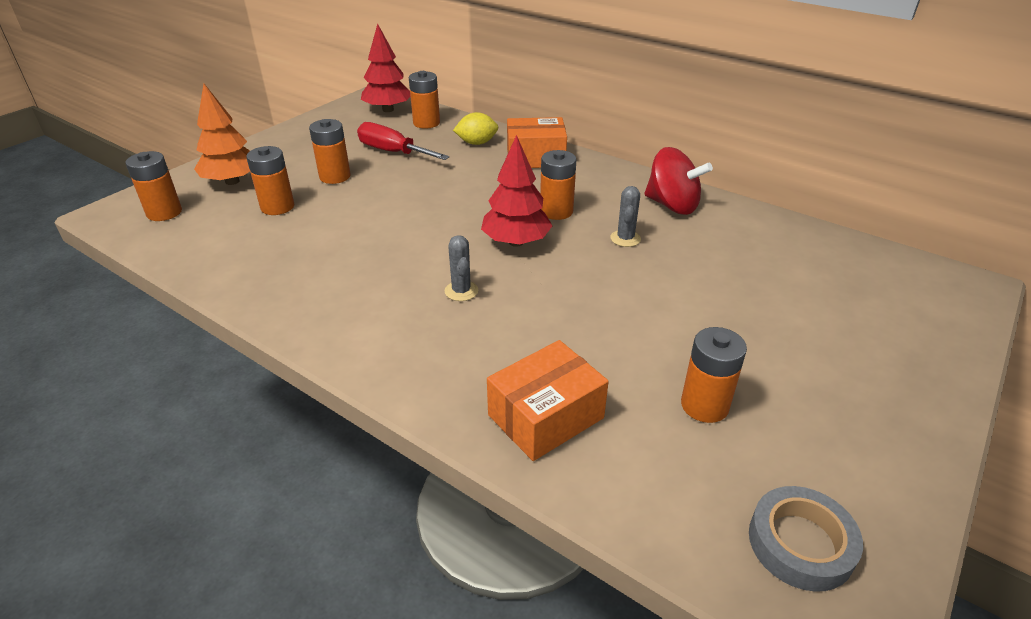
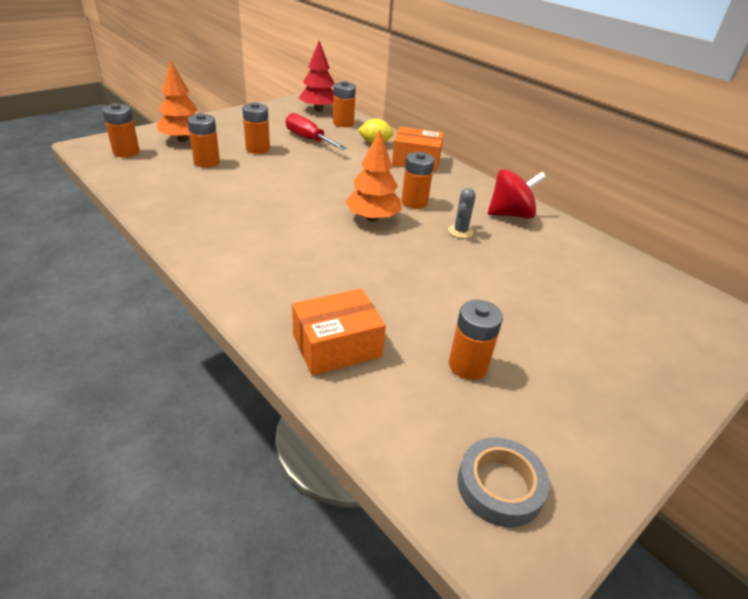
camera: 10 degrees right, 0 degrees up
(461, 291) = (314, 244): grey cactus -> none
(516, 242) = (372, 218): red tree -> orange tree
(672, 205) = (510, 214): red spinning top -> red spinning top turned 60 degrees counterclockwise

